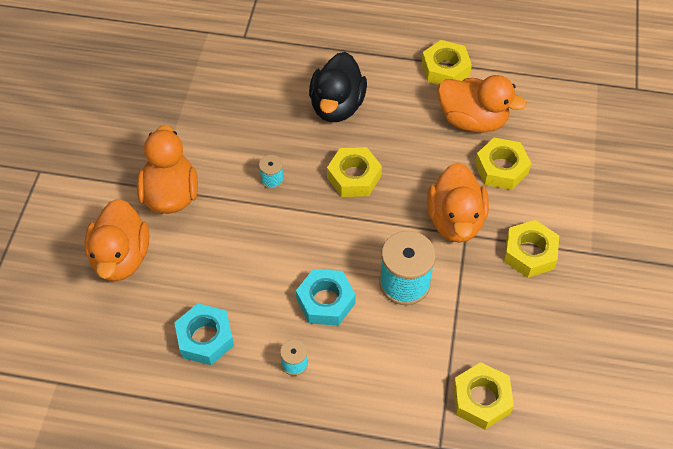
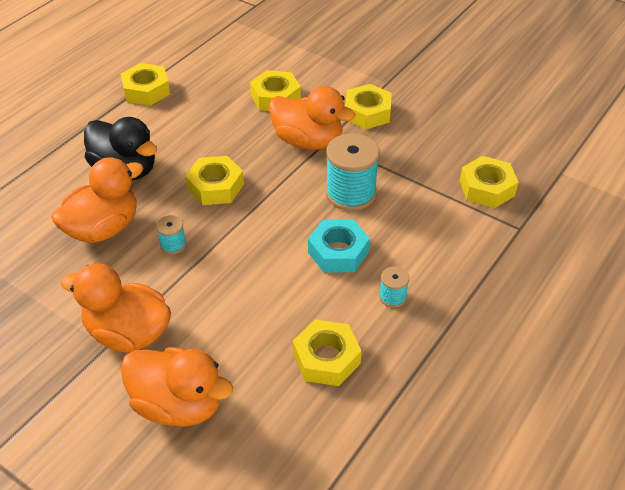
camera: 65 degrees left, 10 degrees down
(205, 338) = (326, 358): turquoise nut -> yellow nut
(472, 120) = (214, 95): orange duck -> orange duck (103, 228)

